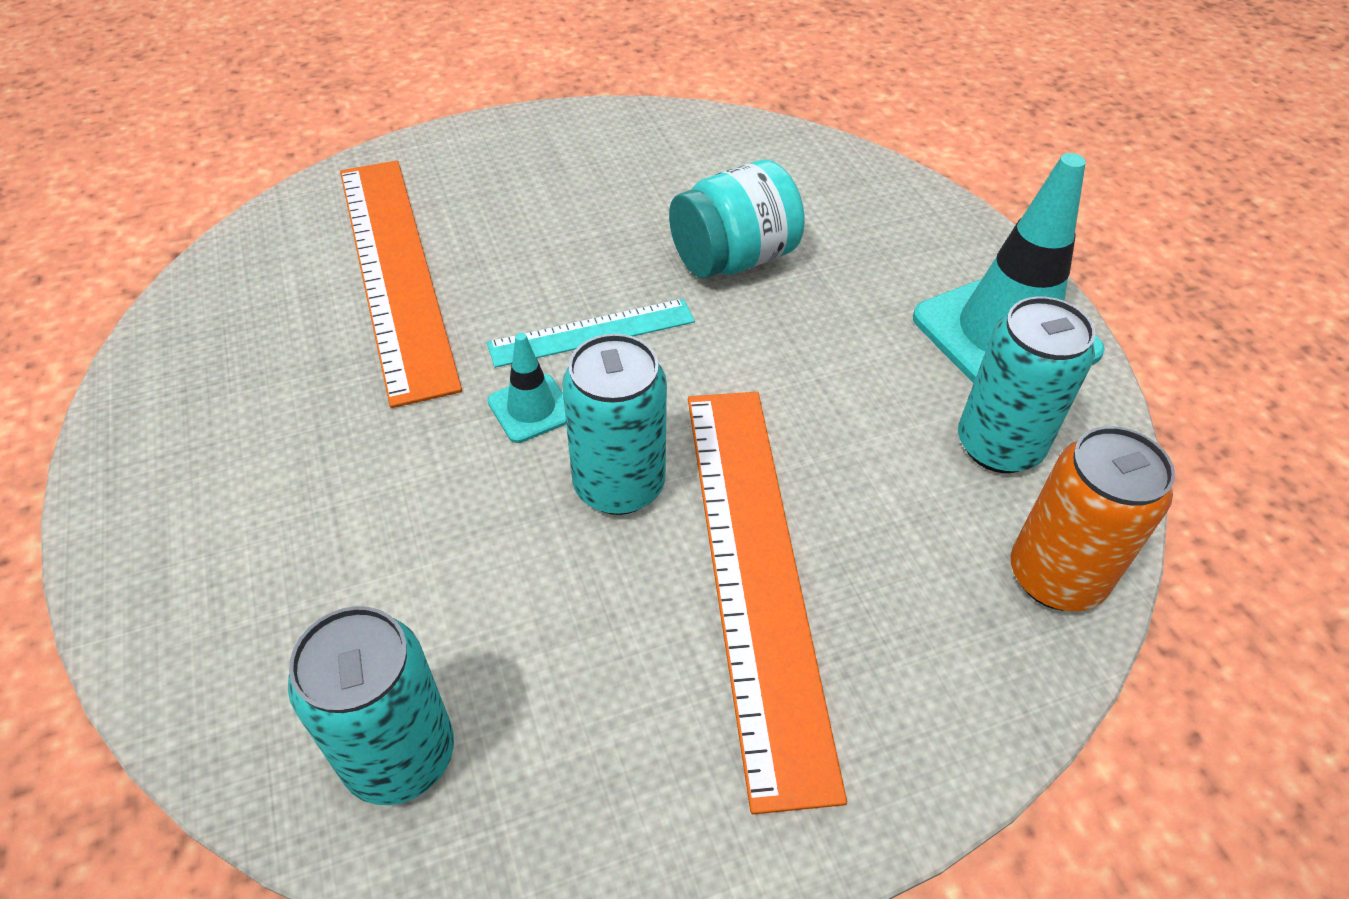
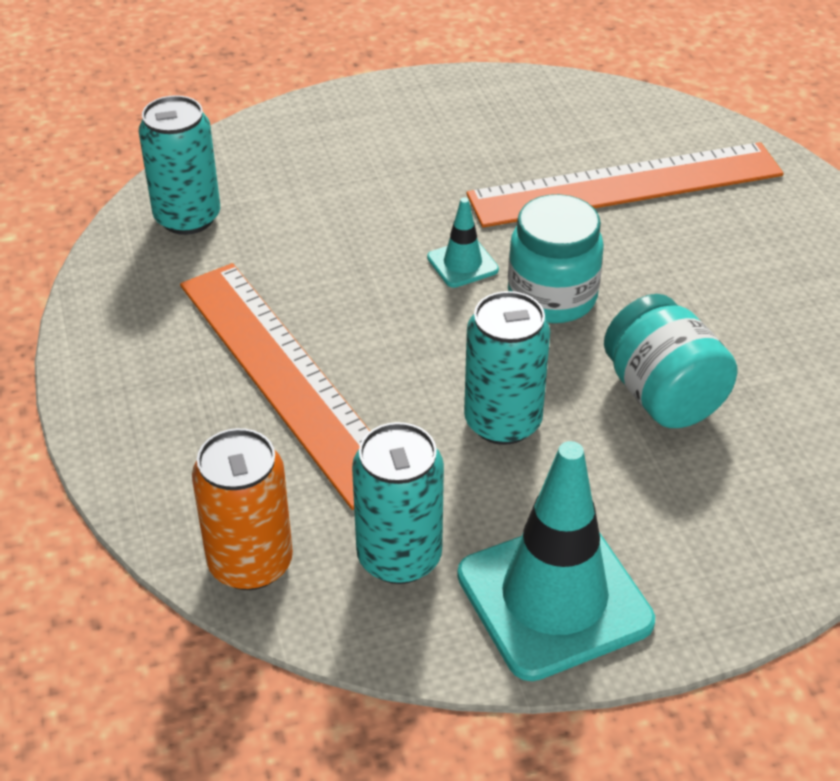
camera: 95 degrees right, 5 degrees down
(592, 332) = (552, 297): turquoise ruler -> turquoise jar
(619, 485) = (379, 310): turquoise can -> turquoise can (503, 422)
(753, 571) = (288, 377): orange ruler -> orange ruler turned 60 degrees clockwise

